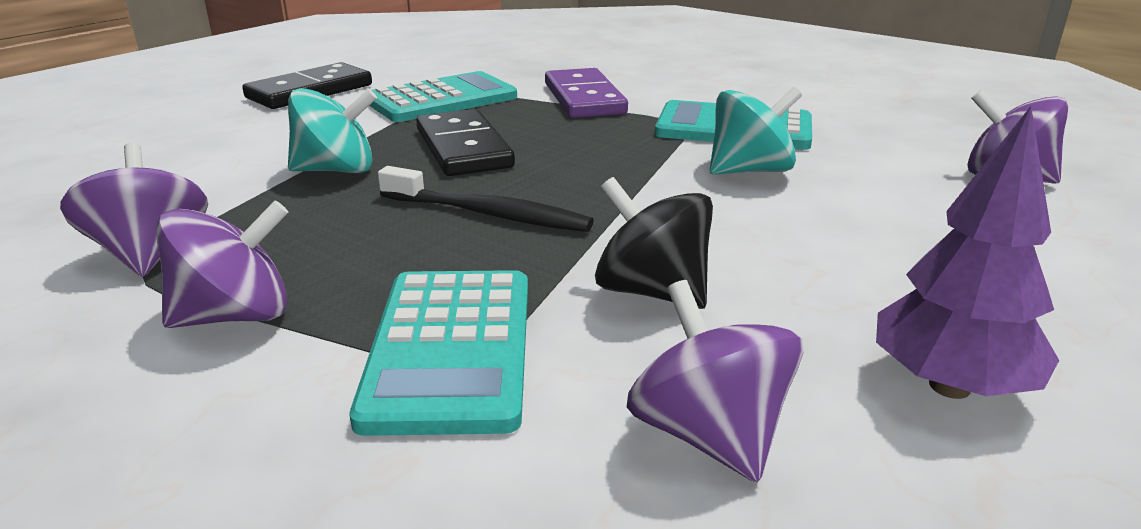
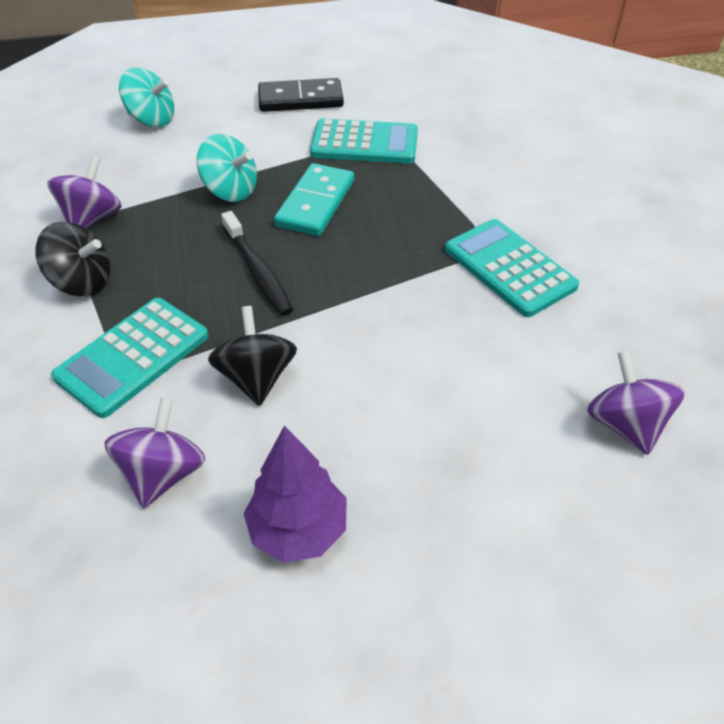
camera: 40 degrees right, 20 degrees up
(235, 316) = (82, 282): purple spinning top -> black spinning top
(463, 148) = (315, 203): black domino -> turquoise domino
(584, 99) = (455, 184): purple domino -> none
(749, 171) = (452, 316): turquoise spinning top -> turquoise spinning top (152, 120)

